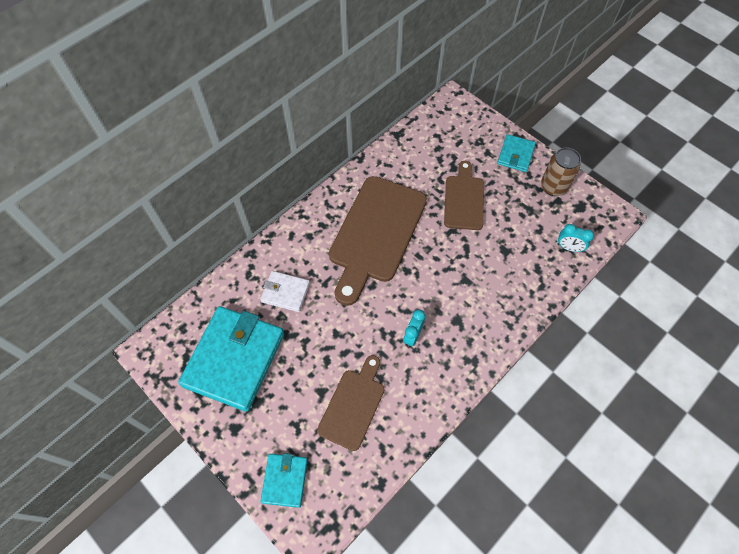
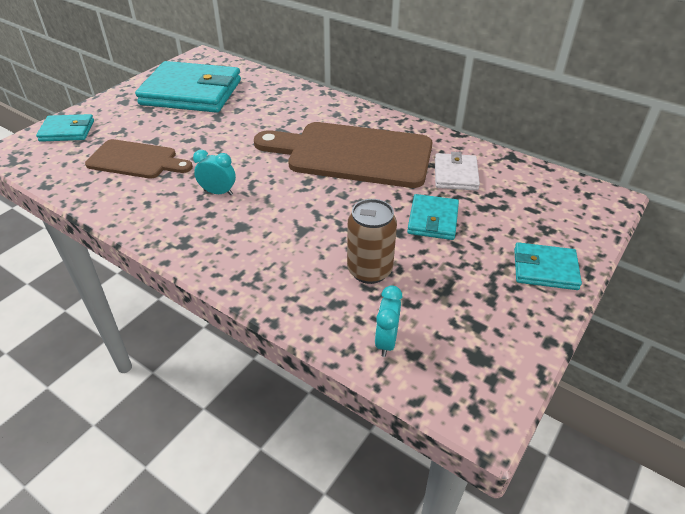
camera: 80 degrees right, 20 degrees down
(285, 292) = (265, 108): white wallet -> white wallet (456, 175)
(463, 199) = (432, 220): brown cutting board -> turquoise wallet
(553, 187) = (504, 318): brown can -> brown can (369, 271)

